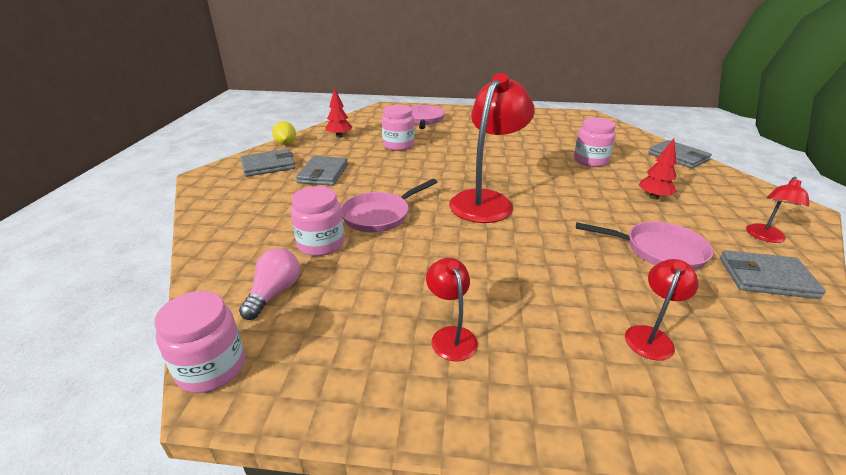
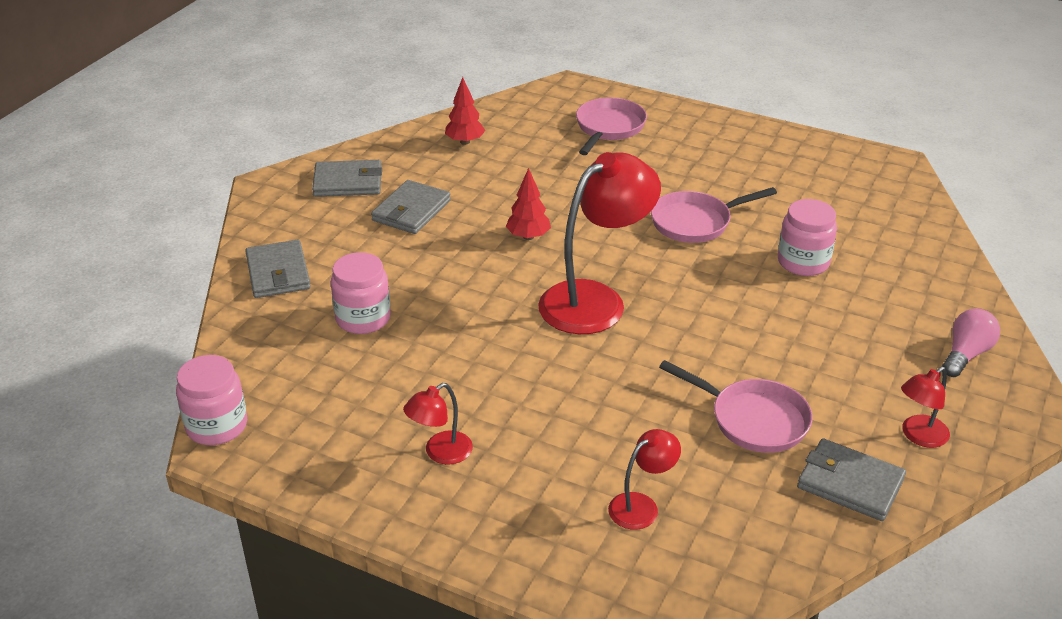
camera: 20 degrees right, 5 degrees up
(274, 293) = (293, 366): pink light bulb -> pink light bulb (966, 354)
(286, 144) = (385, 144): yellow lemon -> none
(379, 215) = (448, 293): pink pan -> pink pan (695, 222)
(398, 145) = (539, 176): pink jar -> none
(450, 336) = (440, 453): red lamp -> red lamp turned 135 degrees counterclockwise
(654, 197) = (832, 344): red tree -> red tree (528, 237)
(678, 157) = (954, 283): grey wallet -> grey wallet (278, 273)

